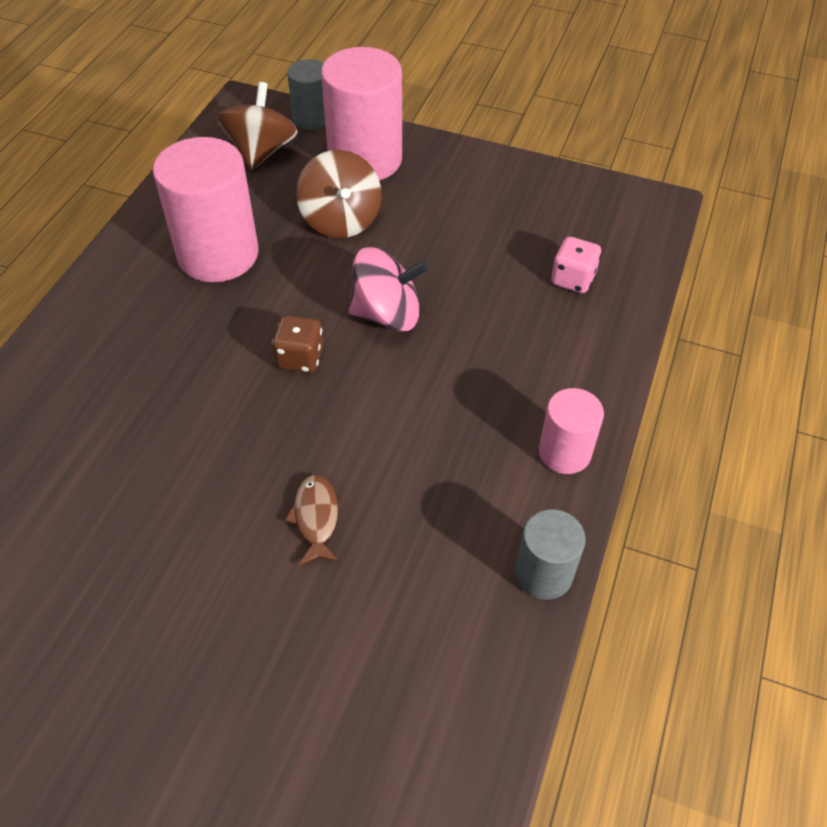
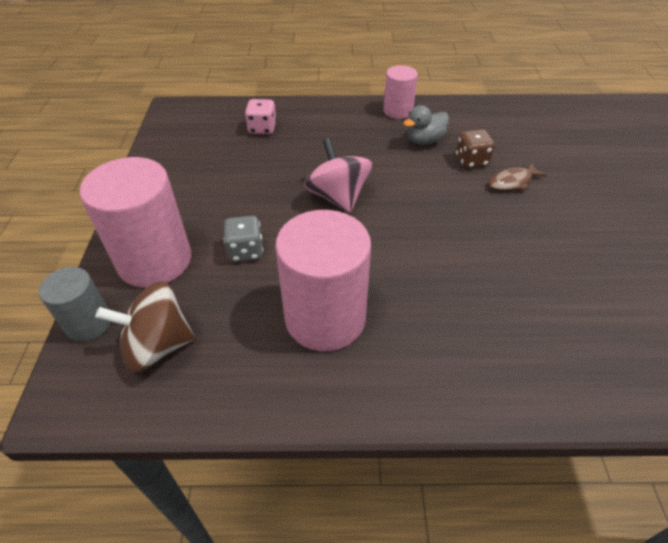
camera: 110 degrees left, 5 degrees down
(300, 358) = (404, 226): brown dice -> brown dice (471, 161)
(341, 220) = (245, 251): brown spinning top -> grey dice
(465, 453) = (424, 141): none -> grey duck
(544, 573) = (472, 105): grey cylinder -> none

